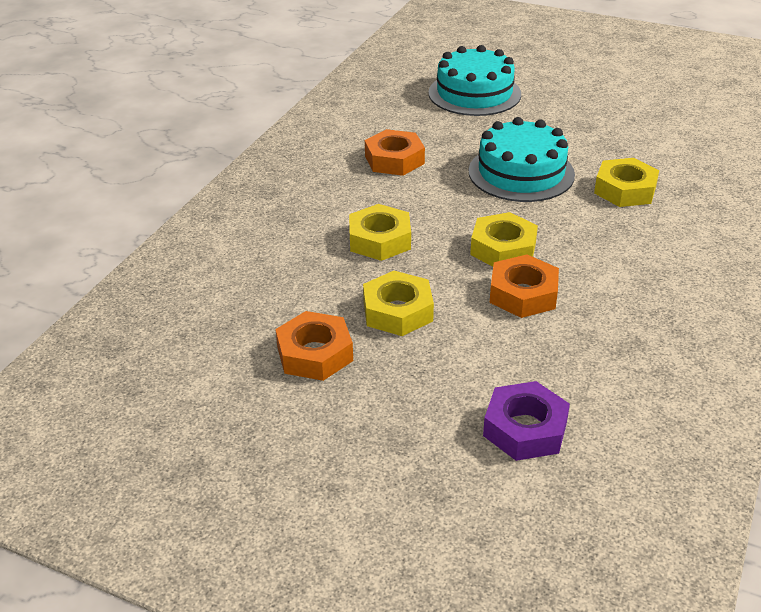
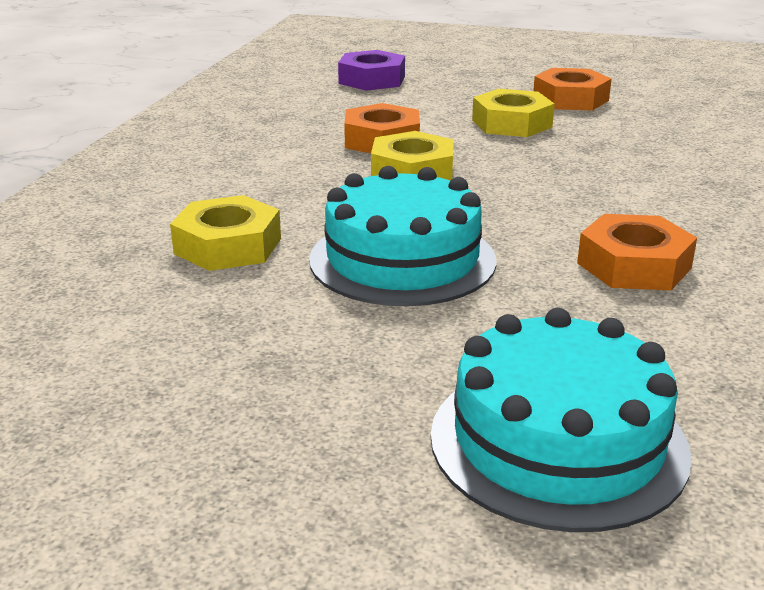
camera: 170 degrees right, 10 degrees down
(380, 240) = (574, 170): yellow nut -> none

